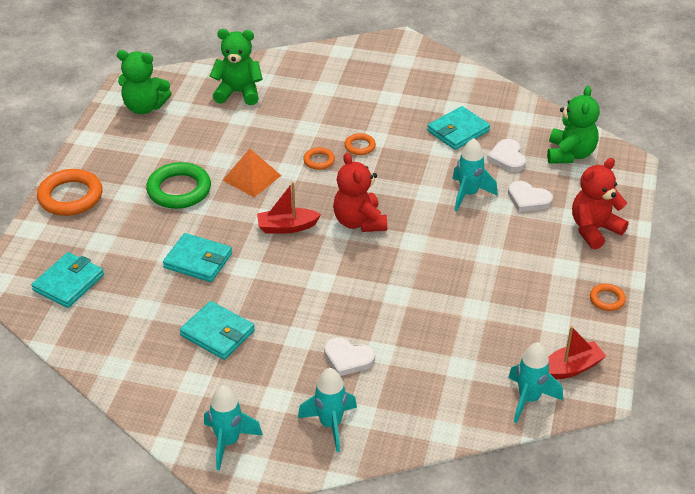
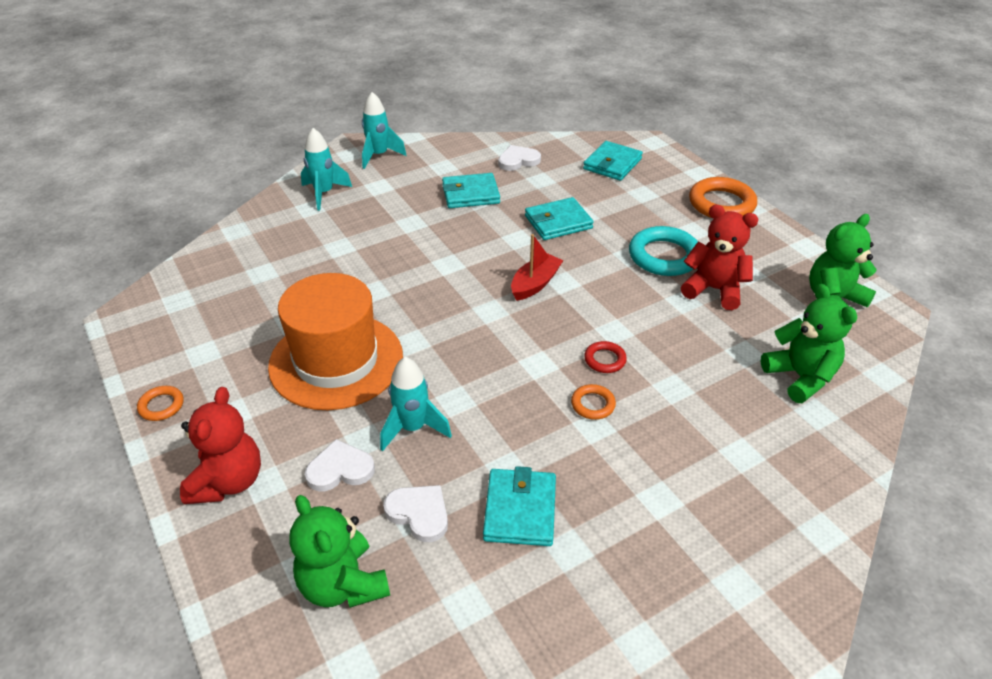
camera: 135 degrees right, 0 degrees up
(69, 283) = (612, 164): turquoise wallet -> turquoise wallet turned 45 degrees clockwise
(179, 190) = (664, 256): green ring -> turquoise ring
(238, 93) = (800, 377): green teddy bear -> green teddy bear turned 75 degrees counterclockwise
(252, 178) = (631, 303): orange pyramid -> none
(319, 160) = (605, 360): orange ring -> red ring
(348, 358) = (358, 230): white heart -> white heart (518, 160)
(359, 222) = (482, 327): red teddy bear -> red teddy bear (714, 289)
(473, 259) = (336, 361): none -> orange hat
(529, 399) = (184, 282): turquoise rocket -> none
(570, 368) = (161, 323): red boat -> none

